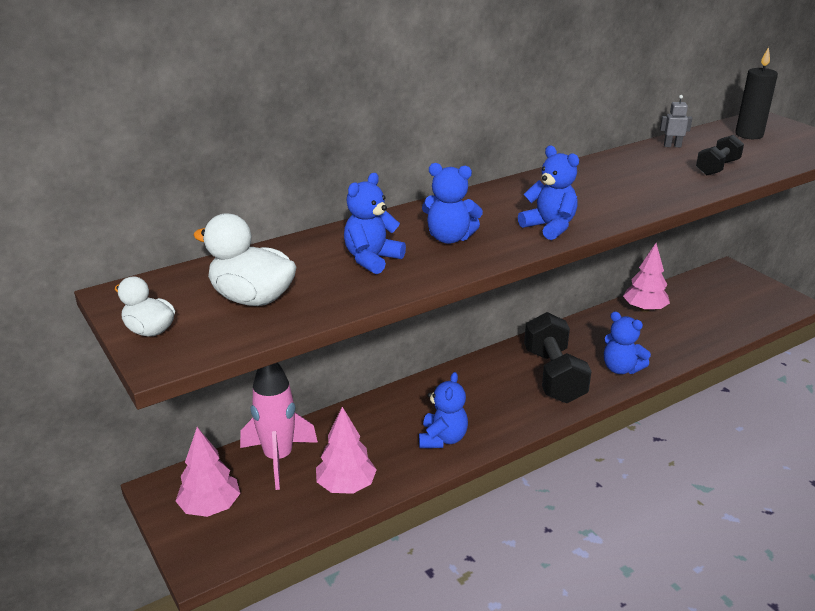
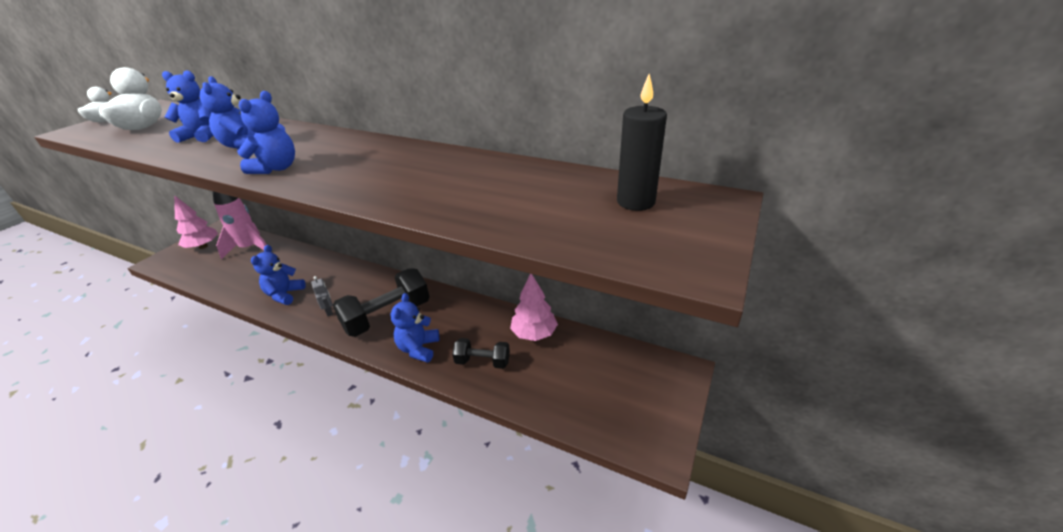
camera: 60 degrees right, 5 degrees up
(346, 486) = (227, 278): pink tree -> none
(442, 439) = (285, 294): blue teddy bear -> blue teddy bear turned 120 degrees clockwise
(672, 146) = (536, 172): grey robot -> grey robot (329, 311)
(717, 168) = (491, 205): black dumbbell -> black dumbbell (482, 362)

